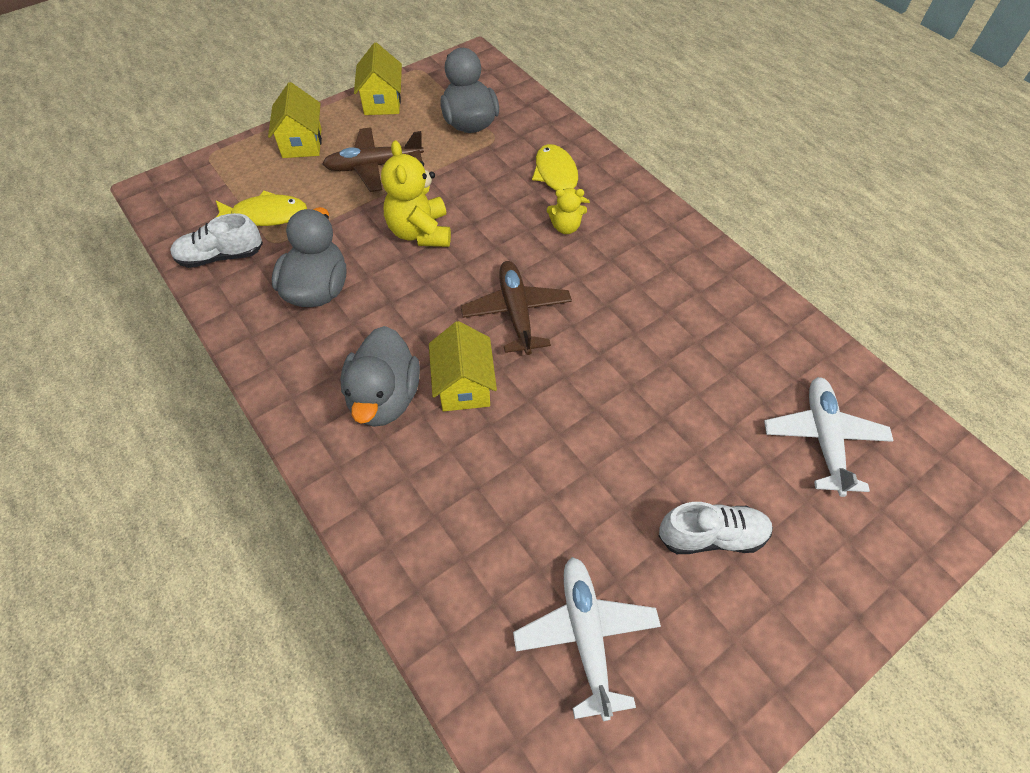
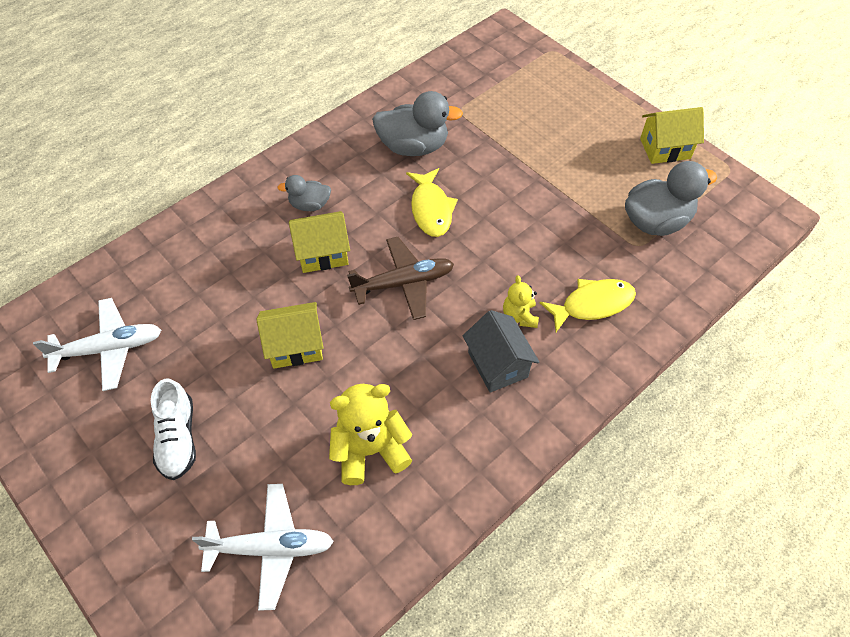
camera: 85 degrees right, 0 degrees up
(221, 256) = (440, 84): white shoe -> none
(265, 215) = (489, 99): yellow fish -> yellow fish (431, 209)
(302, 143) = (586, 103): yellow house -> yellow house (295, 346)
(373, 166) = (568, 157): brown plane -> none
(384, 397) = (309, 205): grey duck -> grey duck, size x0.56
(420, 232) = (490, 202): yellow teddy bear -> yellow teddy bear (370, 450)
(619, 249) = (497, 364): none -> grey house

